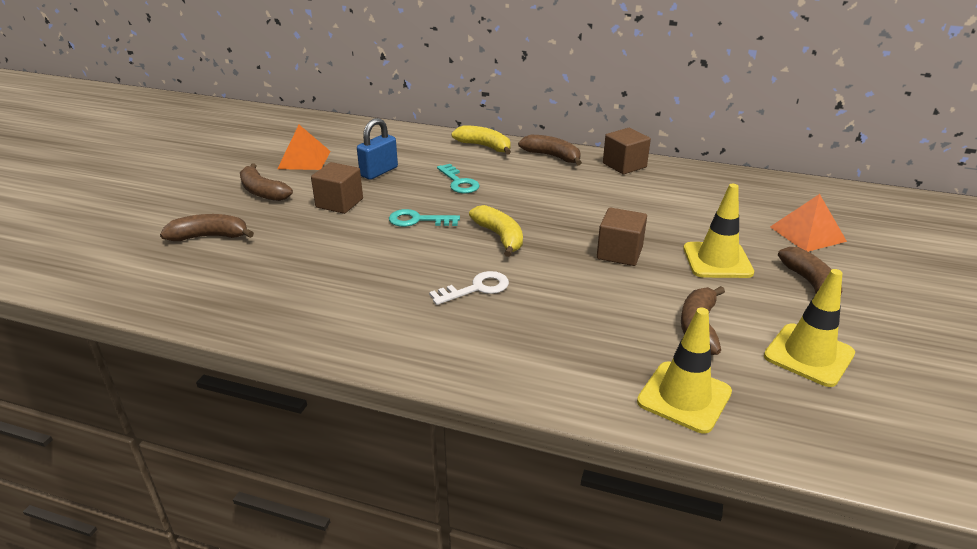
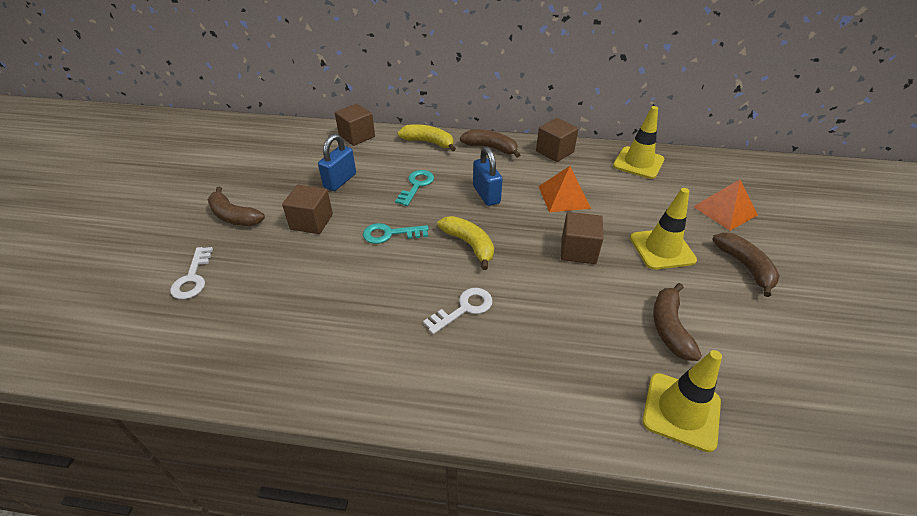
camera: 10 degrees left, 10 degrees up
(209, 236) = (193, 278): brown banana -> white key
(304, 159) = (266, 173): orange pyramid -> orange pyramid (564, 197)
(408, 135) = (357, 136): none -> brown cube
(459, 182) = (416, 185): turquoise key -> turquoise key turned 120 degrees counterclockwise
(533, 196) = (486, 194): none -> blue padlock
(808, 355) = (768, 345): yellow traffic cone -> yellow traffic cone (638, 163)

